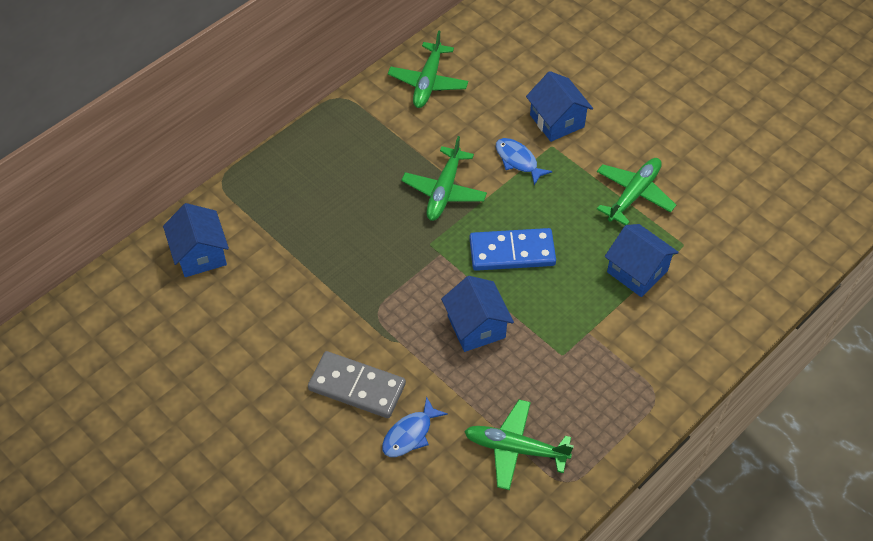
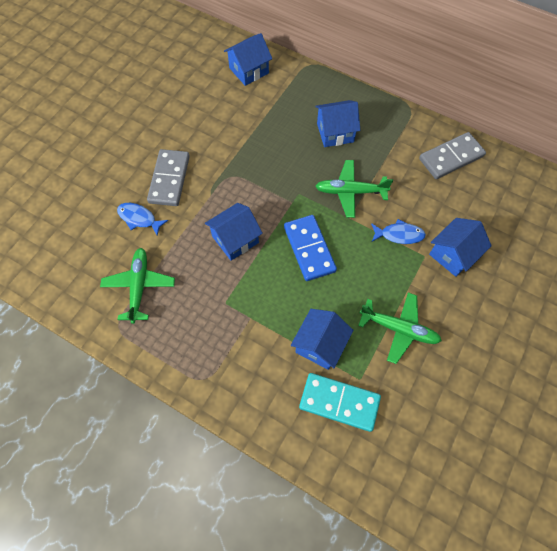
camera: 75 degrees right, 10 degrees up
(349, 183) = (335, 133): none -> blue house
(428, 82) = (451, 157): green plane -> grey domino
(518, 160) = (399, 235): blue fish -> blue fish turned 60 degrees clockwise
(706, 270) = (339, 402): none -> turquoise domino

